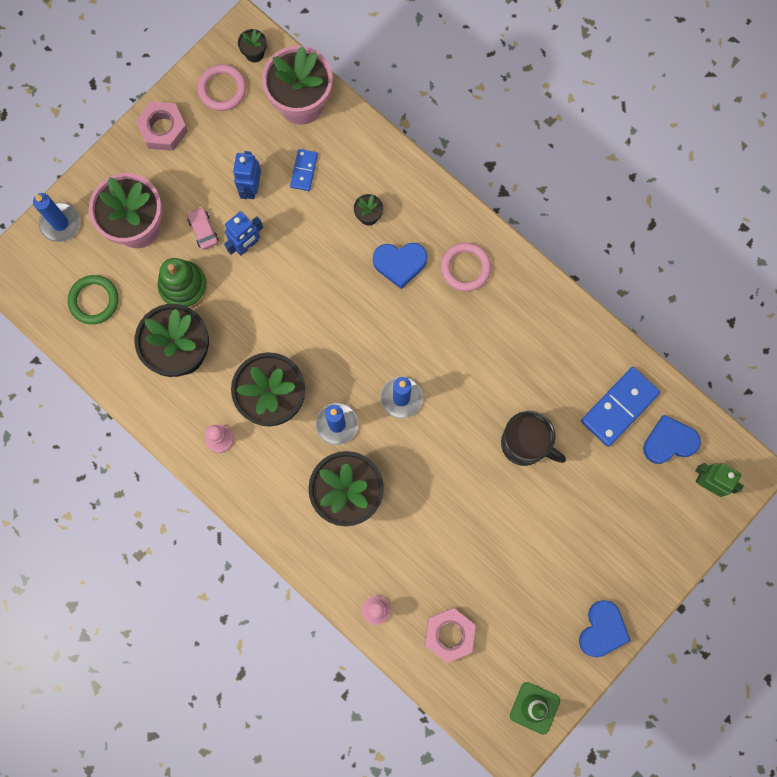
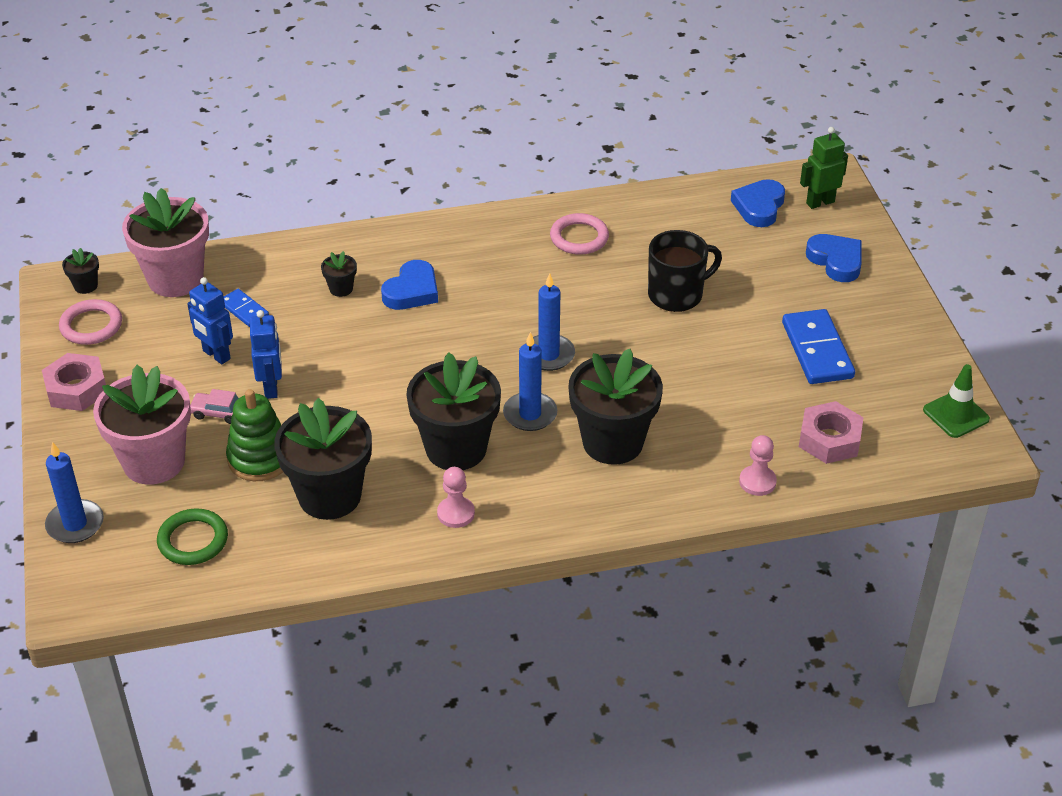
camera: 55 degrees left, 35 degrees down
(465, 268) = (463, 251): pink ring -> pink ring (579, 237)
(602, 630) = (909, 331): blue heart -> blue heart (836, 261)
(619, 407) = (697, 220): blue domino -> blue domino (817, 350)

